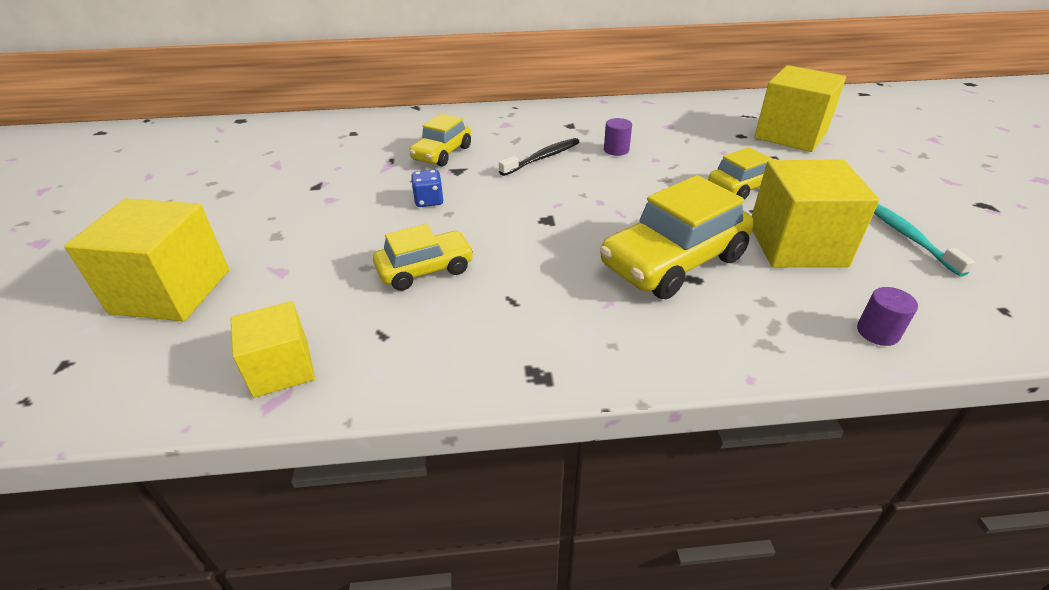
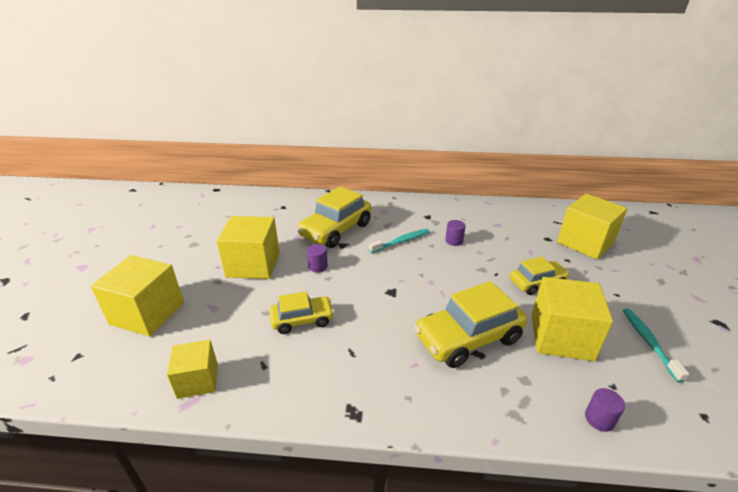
camera: 10 degrees right, 5 degrees down
(328, 209) = (253, 264): none -> yellow cube
(429, 201) = (318, 266): blue dice -> purple cylinder
(442, 153) = (336, 230): yellow car -> yellow car, size x1.67
(542, 158) = (401, 241): black toothbrush -> turquoise toothbrush

